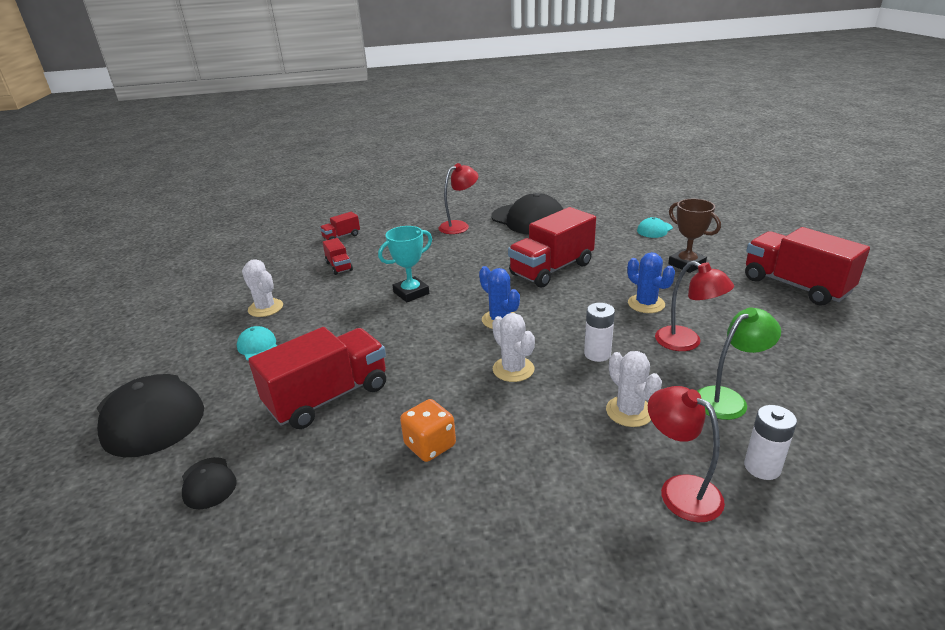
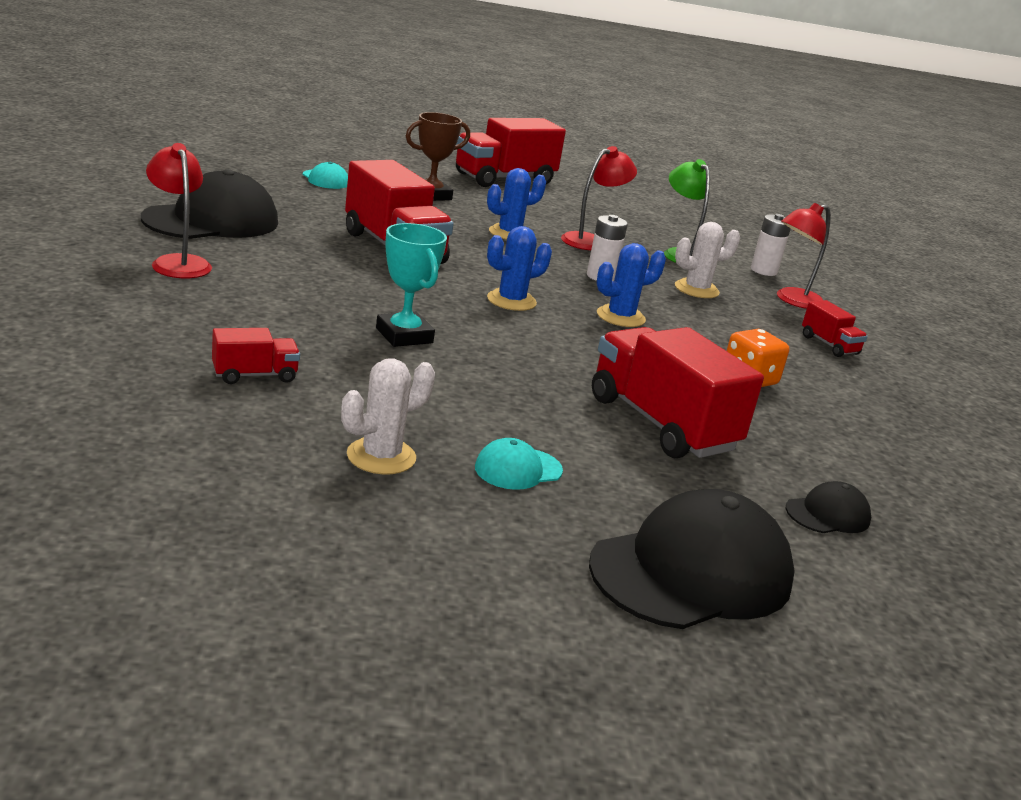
camera: 90 degrees left, 5 degrees down
(341, 237) = (104, 357): red truck -> red truck (829, 345)
(513, 369) = (620, 317): white cactus -> blue cactus

